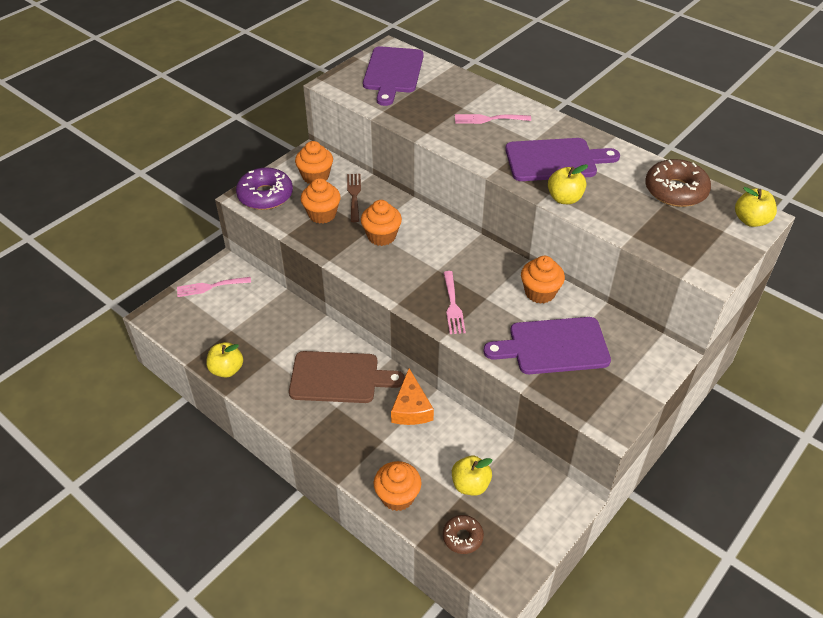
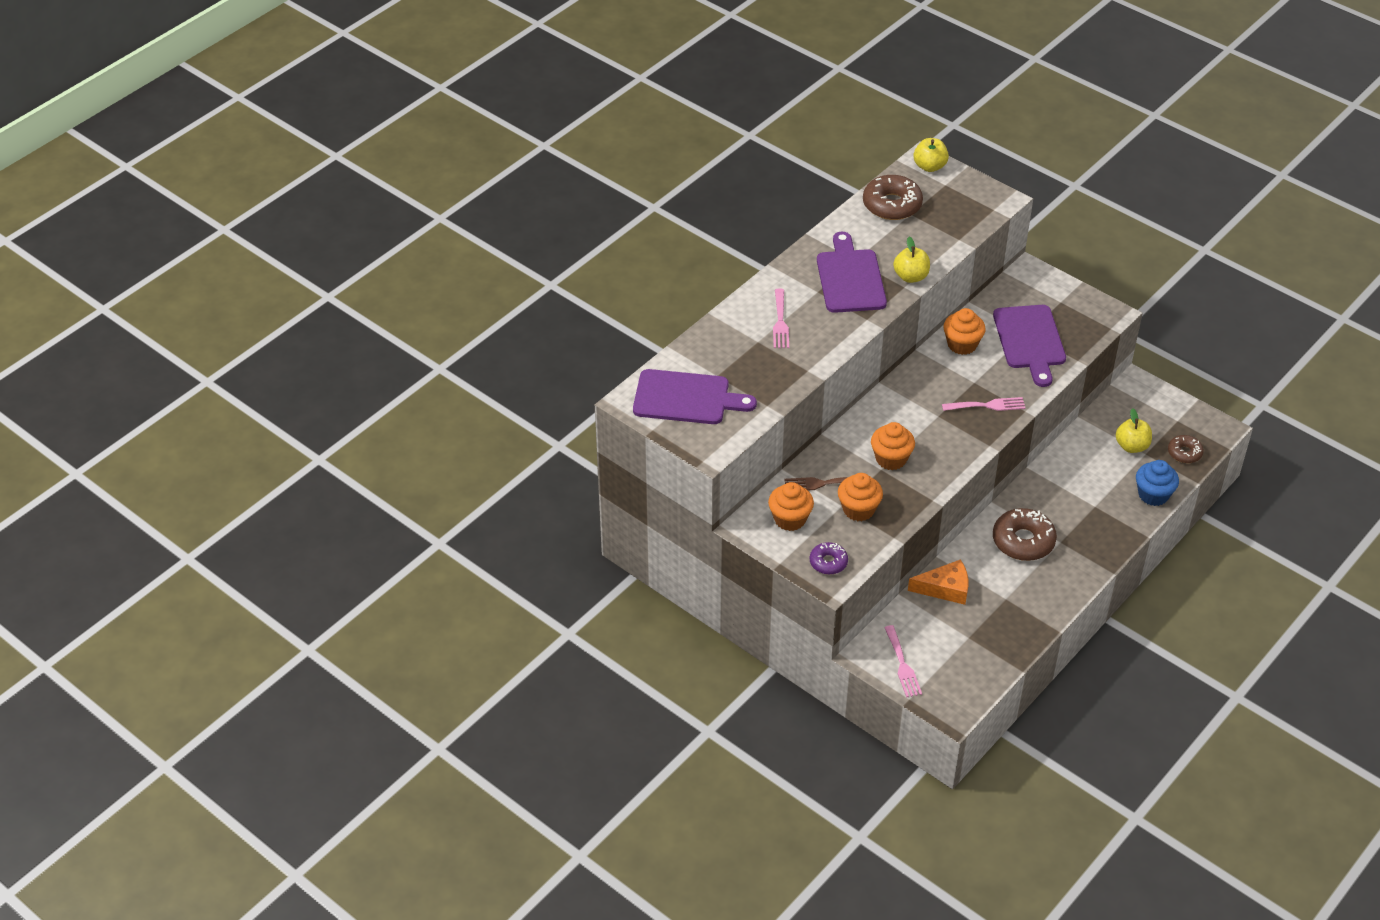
camera: 90 degrees left, 0 degrees up
(227, 369) = (1025, 634): yellow apple -> none
(265, 195) = (828, 562): purple donut -> purple donut, size x0.58
(339, 377) = (1023, 541): brown cutting board -> brown donut
(397, 496) = (1153, 495): orange cupcake -> blue cupcake
(411, 408) = (1053, 485): orange cheese -> orange cheese (945, 588)

